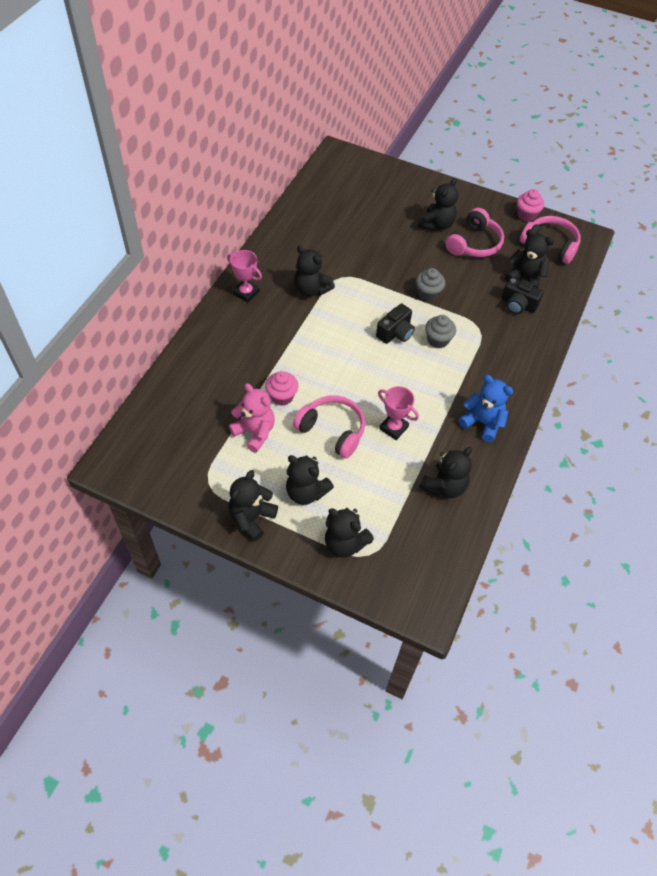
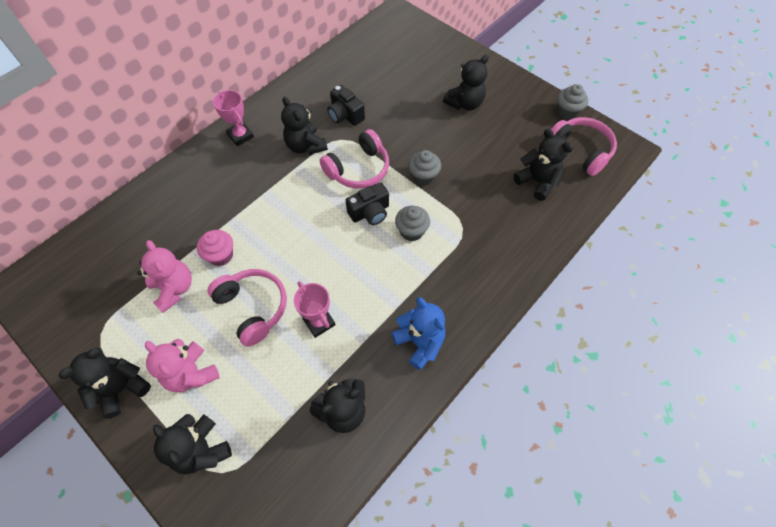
camera: 20 degrees right, 5 degrees up
(306, 492) = (192, 373): black teddy bear -> pink teddy bear
(474, 243) = (496, 132): pink headphones -> pink headphones (358, 169)
(518, 305) = (517, 210): black camera -> black camera (345, 115)
(526, 215) = (567, 112): pink cupcake -> grey cupcake

